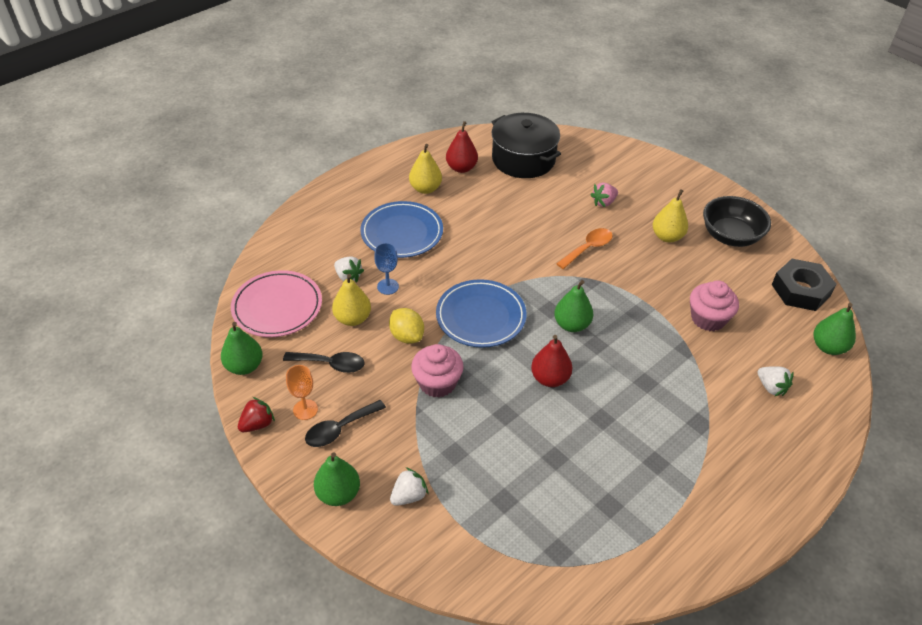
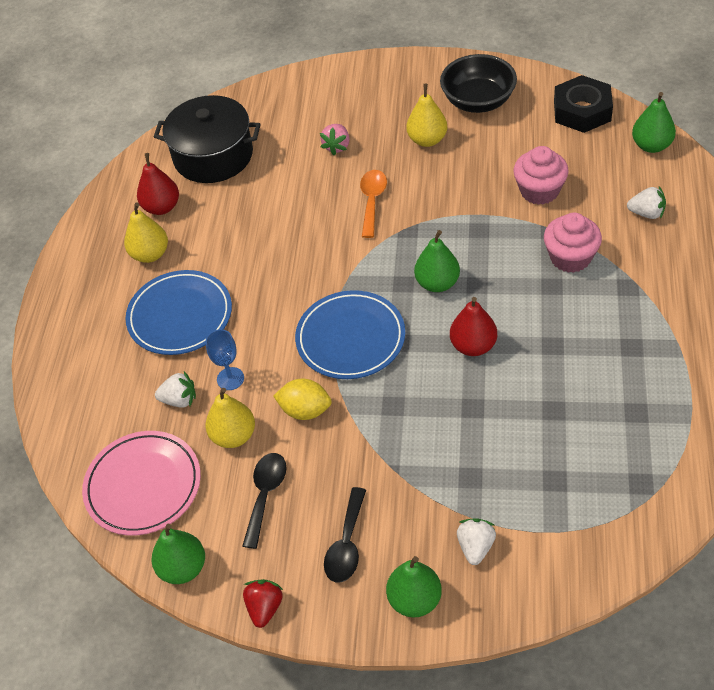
camera: 35 degrees left, 5 degrees up
(305, 409) = (293, 555): orange goblet -> none
(331, 364) = (265, 495): black spoon -> black spoon turned 45 degrees counterclockwise
(437, 383) = (383, 430): pink cupcake -> pink cupcake (570, 257)

